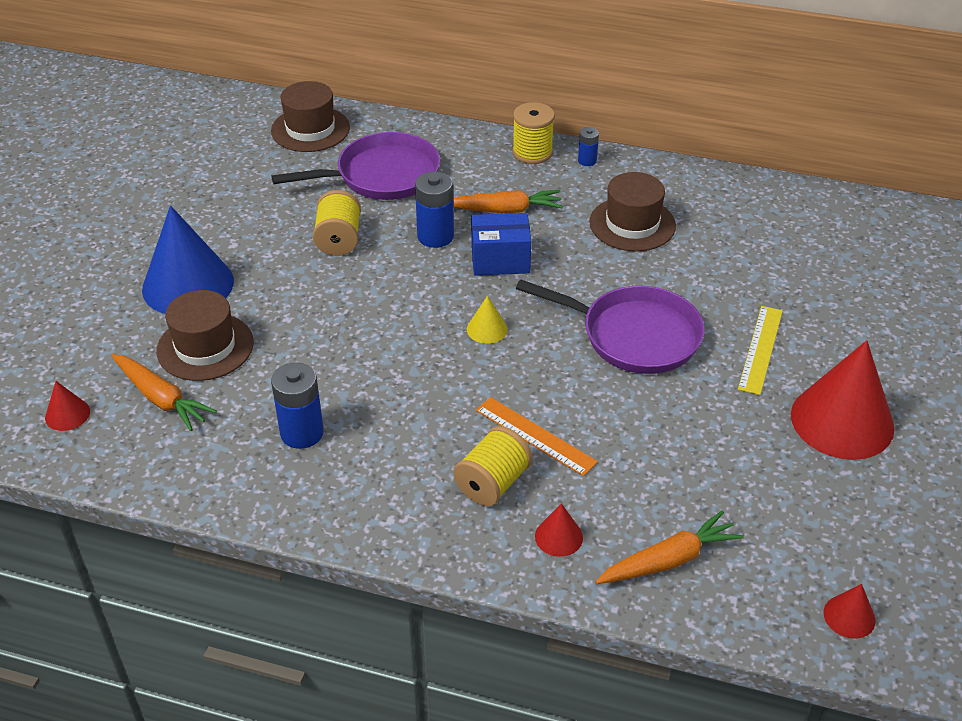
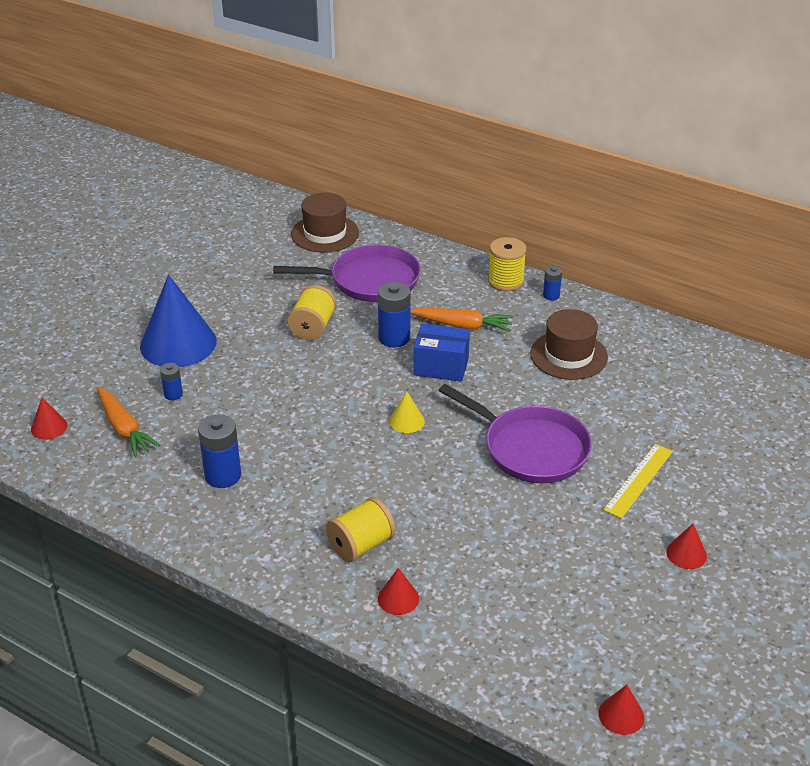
camera: 15 degrees right, 5 degrees down
(205, 347) = (173, 394): brown hat -> blue battery
(535, 436) = (411, 514): orange ruler -> none
(669, 560) = (483, 636): orange carrot -> none
(842, 421) = (686, 554): red cone -> red cone, size x0.44

